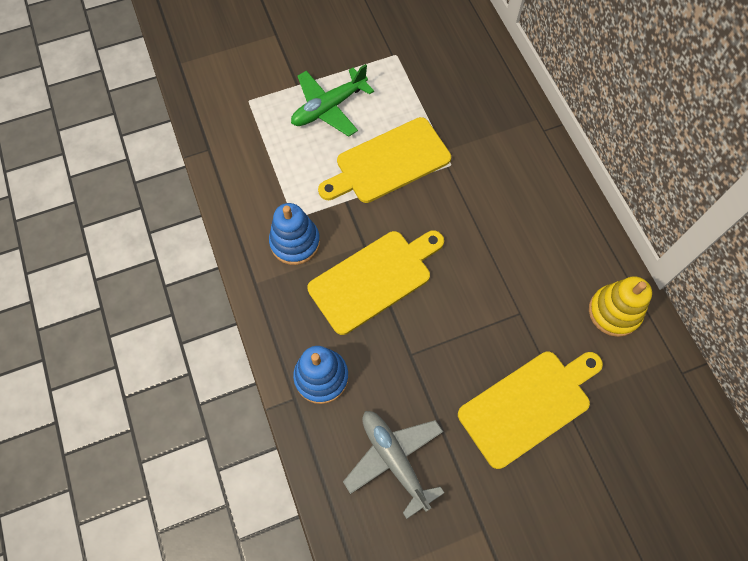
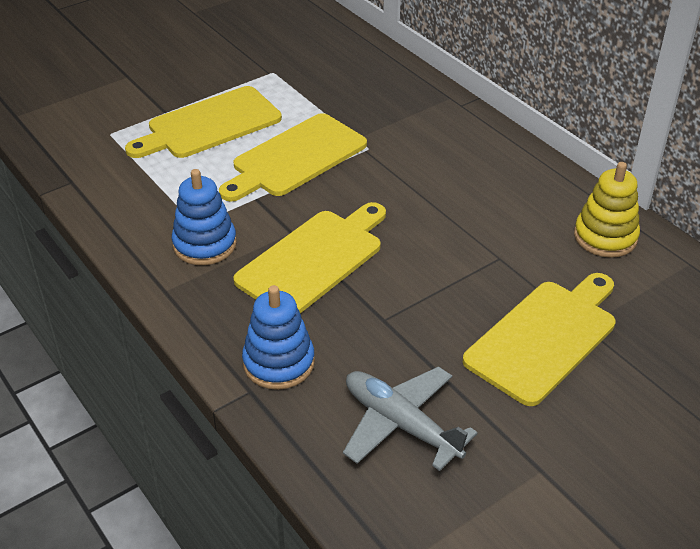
camera: 15 degrees left, 25 degrees down
(329, 107) = (209, 124): green plane -> yellow cutting board

